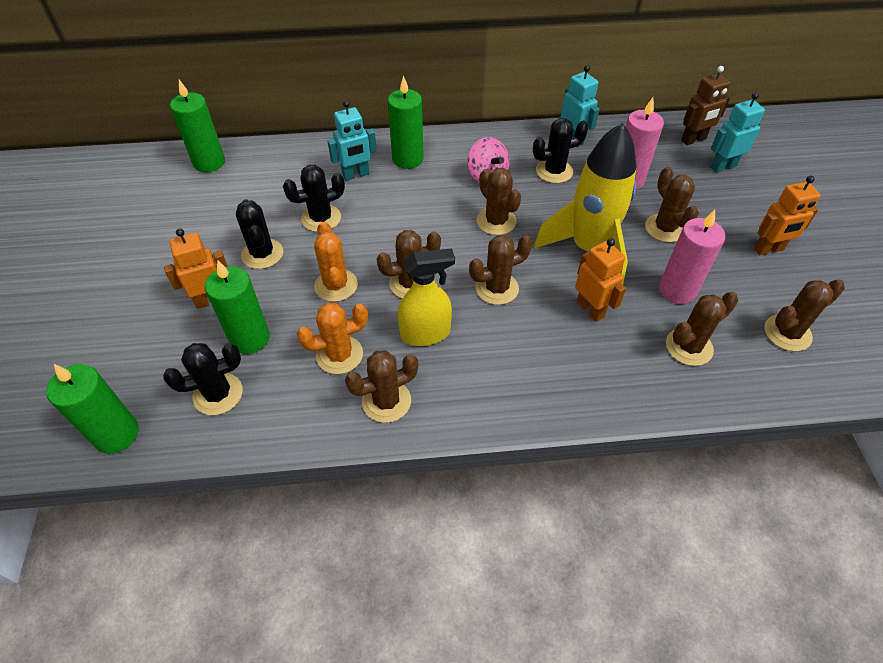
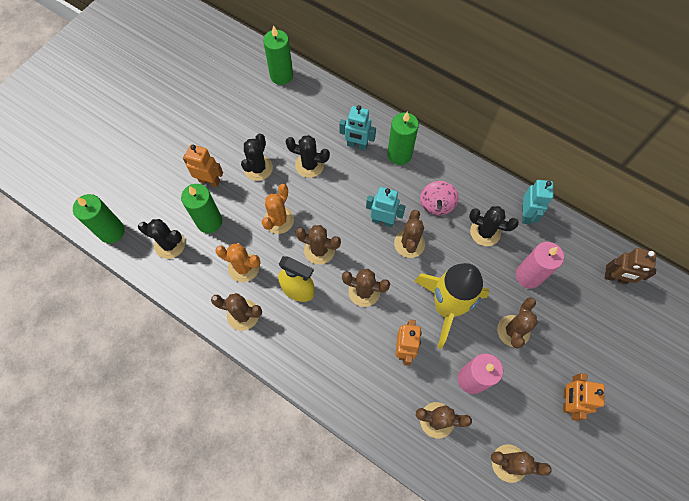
camera: 40 degrees right, 15 degrees up
(723, 166) = (612, 315): turquoise robot -> turquoise robot (383, 221)
(768, 249) = (567, 401): orange robot -> orange robot turned 75 degrees clockwise

